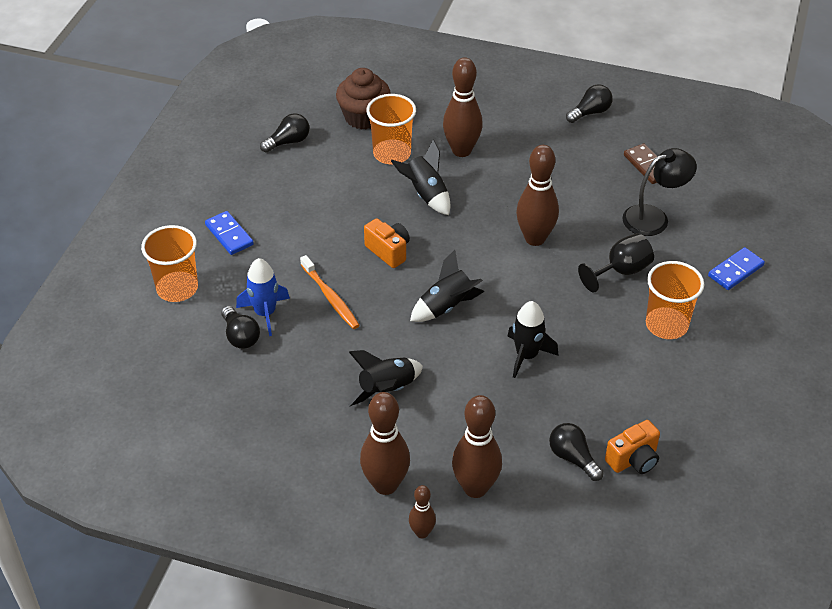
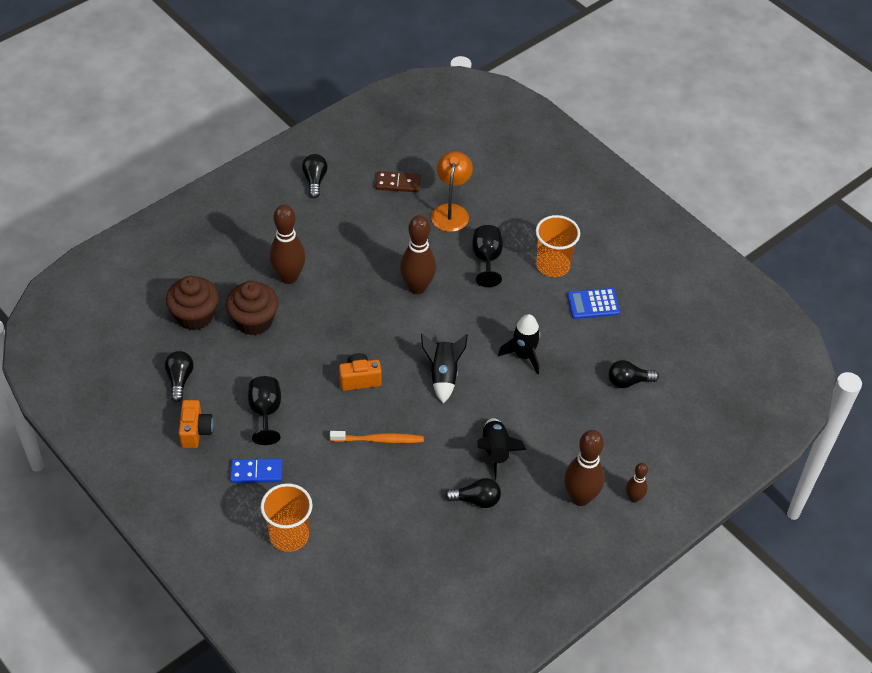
camera: 60 degrees left, 5 degrees up
(240, 336) = (375, 517): black light bulb -> black light bulb (476, 500)
(265, 313) = (363, 489): blue rocket -> none
(298, 209) = (265, 412): none -> black goblet
(392, 153) = (254, 321): orange cup -> brown cupcake
(426, 195) = (318, 325): black rocket -> none
(475, 488) = (617, 448): brown bowling pin -> none
(633, 460) = (651, 351): orange camera -> orange camera (195, 431)
(648, 381) = (593, 304): none -> blue calculator
(654, 217) = (451, 211): black lamp -> orange lamp
(735, 271) = (533, 201): blue domino -> none

